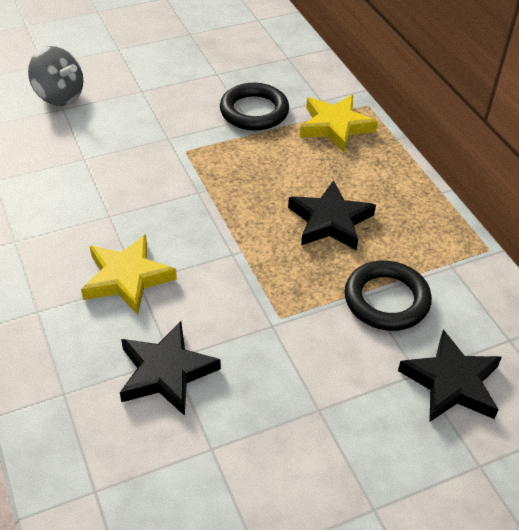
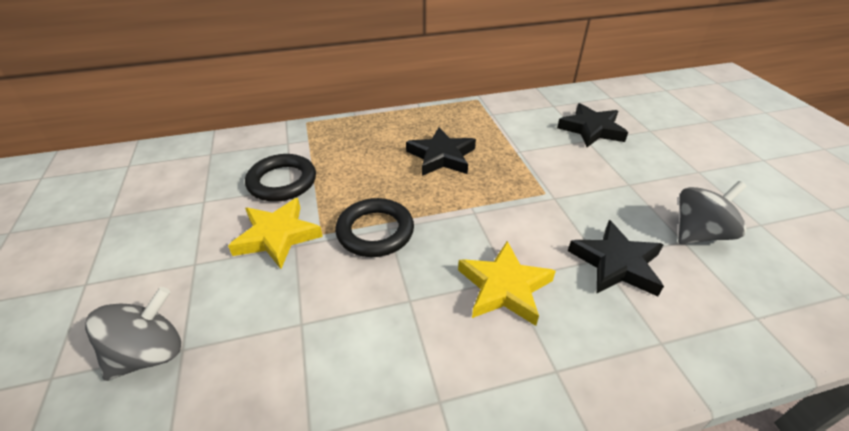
camera: 80 degrees left, 5 degrees down
(227, 469) = (698, 233): none -> grey spinning top
(335, 126) = (326, 140): yellow star -> yellow star (277, 236)
(386, 300) = (524, 143): black ring -> black ring (375, 231)

